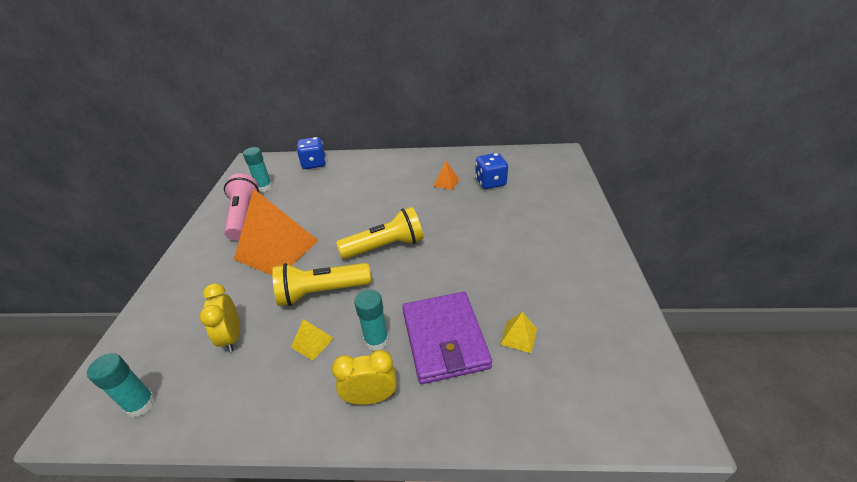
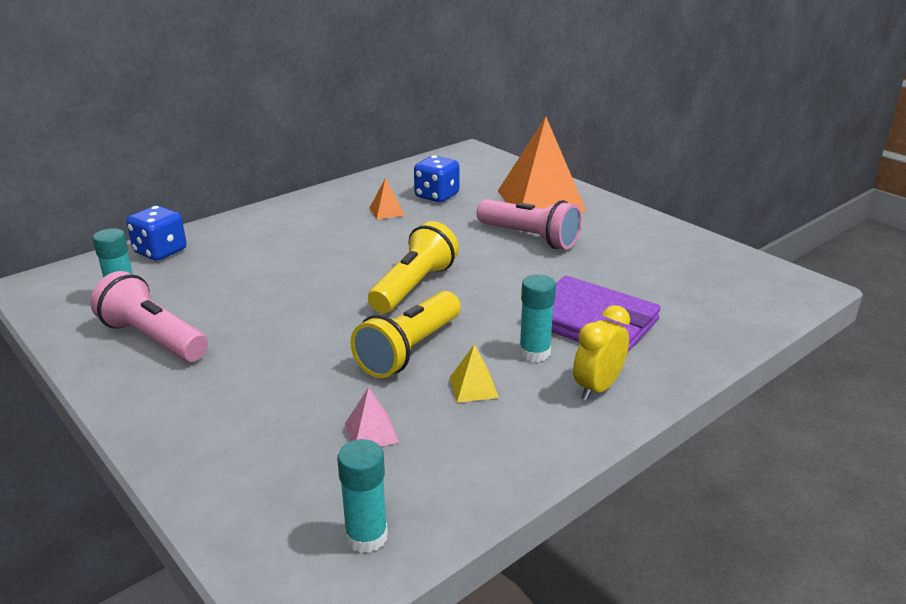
camera: 45 degrees left, 10 degrees down
(232, 337) = (371, 432): yellow clock -> pink pyramid
(276, 249) = (276, 345): orange pyramid -> orange pyramid (540, 200)
(502, 243) = (529, 237): none -> pink flashlight
(518, 336) = (645, 291): yellow pyramid -> none

